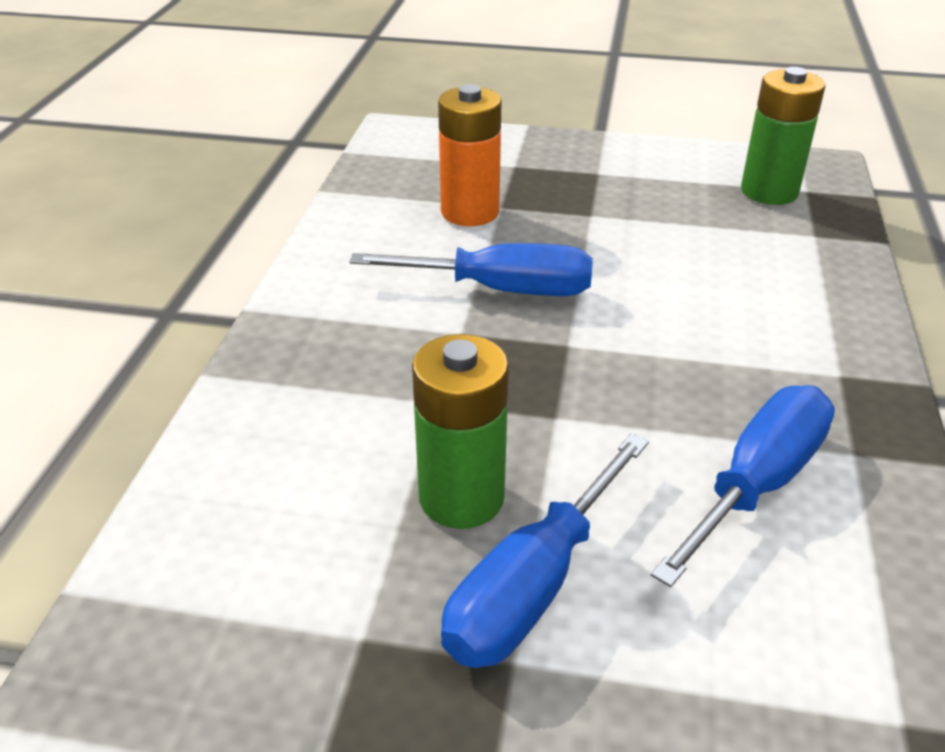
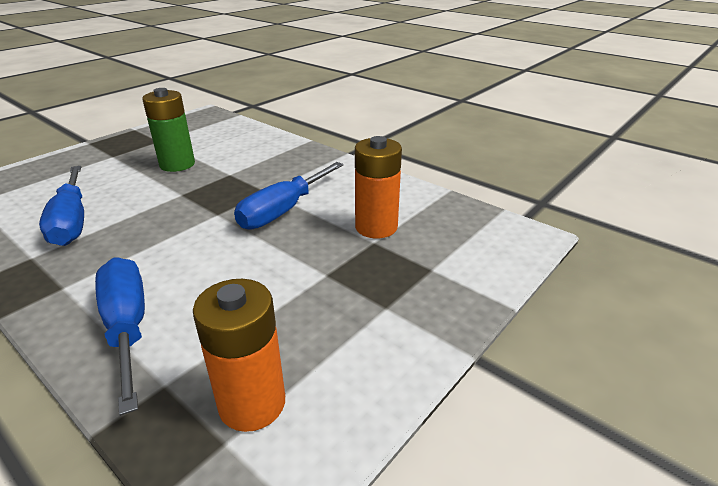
camera: 120 degrees right, 5 degrees down
(533, 586) = (126, 165): blue screwdriver -> blue screwdriver (128, 327)
(769, 191) = (252, 403): green battery -> orange battery

